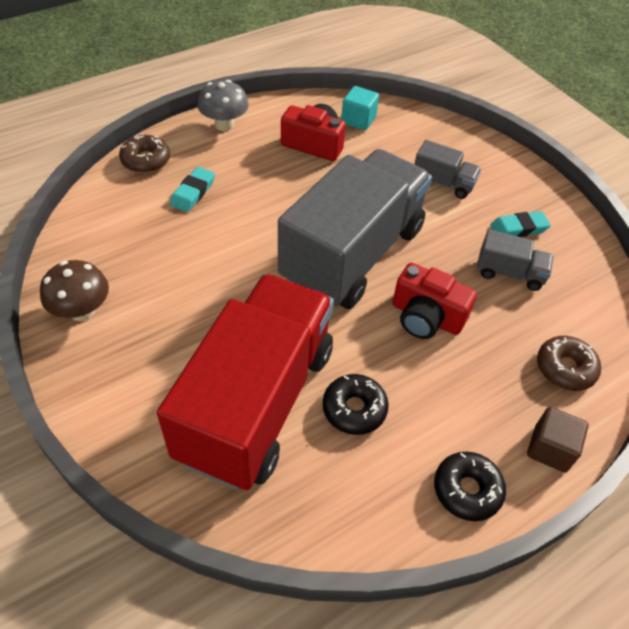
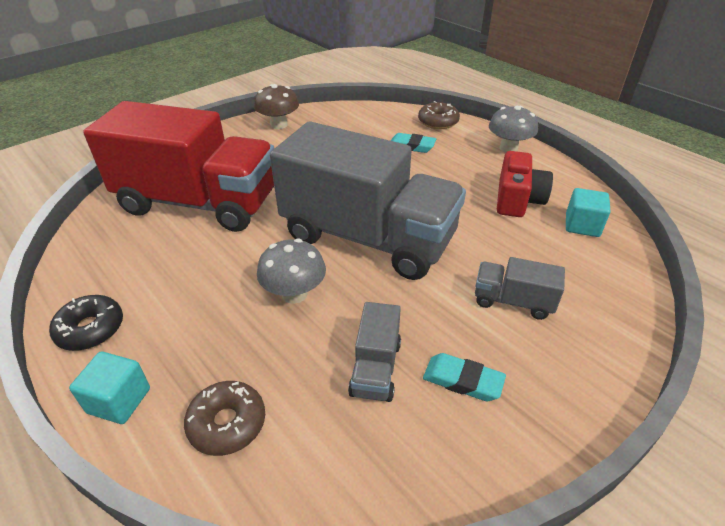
camera: 85 degrees right, 10 degrees down
(354, 409) = (187, 253): black donut -> none
(426, 317) = (294, 294): red camera -> grey mushroom
(443, 183) = (513, 301): grey truck -> grey truck turned 90 degrees clockwise
(518, 228) = (463, 380): turquoise eraser -> turquoise eraser turned 45 degrees counterclockwise
(550, 449) = (119, 400): brown cube -> turquoise cube

